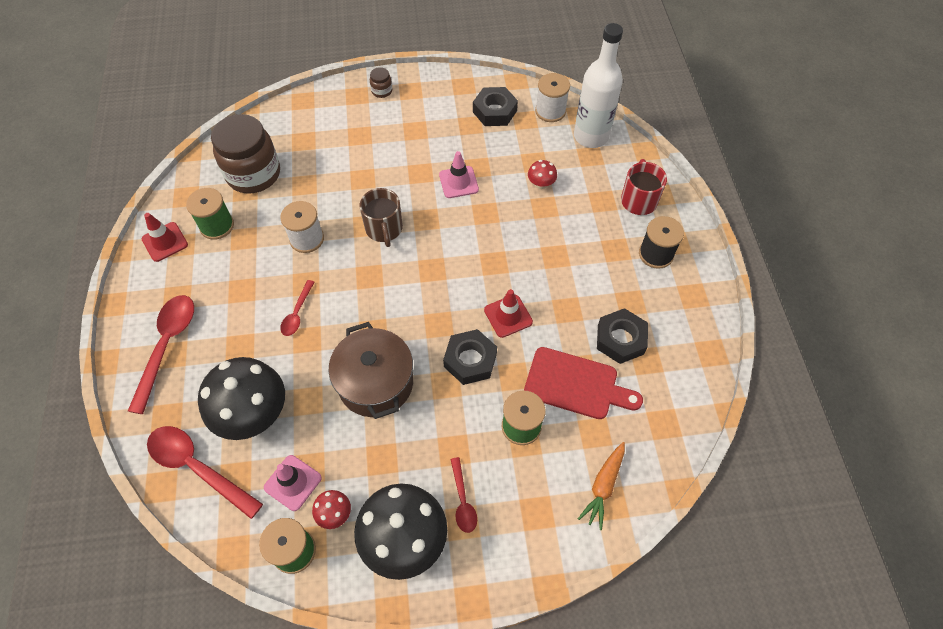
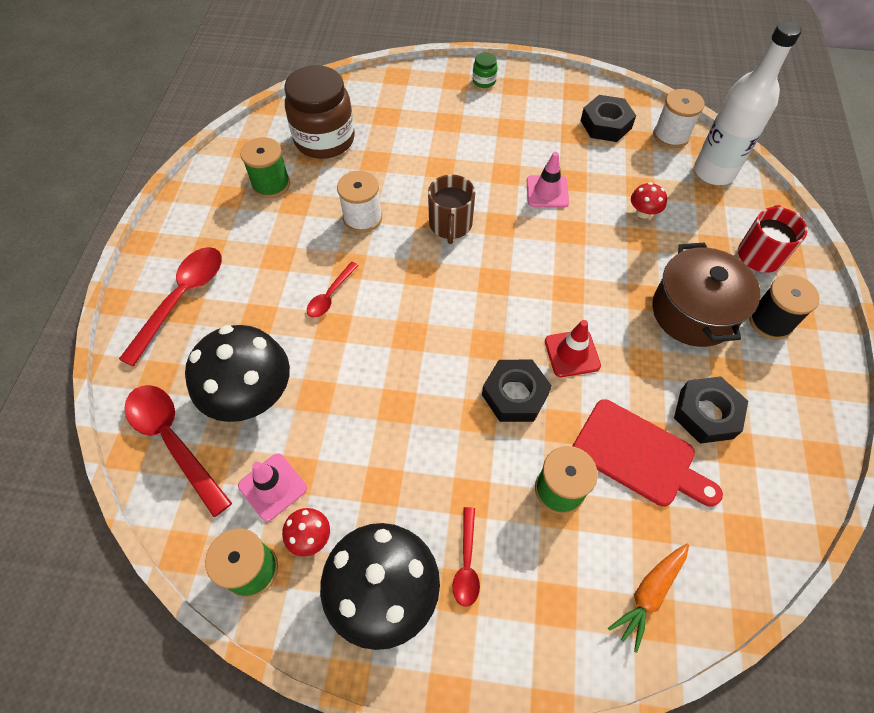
camera: 15 degrees right, 0 degrees up
(165, 242) = (213, 190): red traffic cone -> none
(375, 383) = (397, 394): brown pot -> brown pot (693, 312)
(382, 91) = (484, 81): brown jar -> green jar

